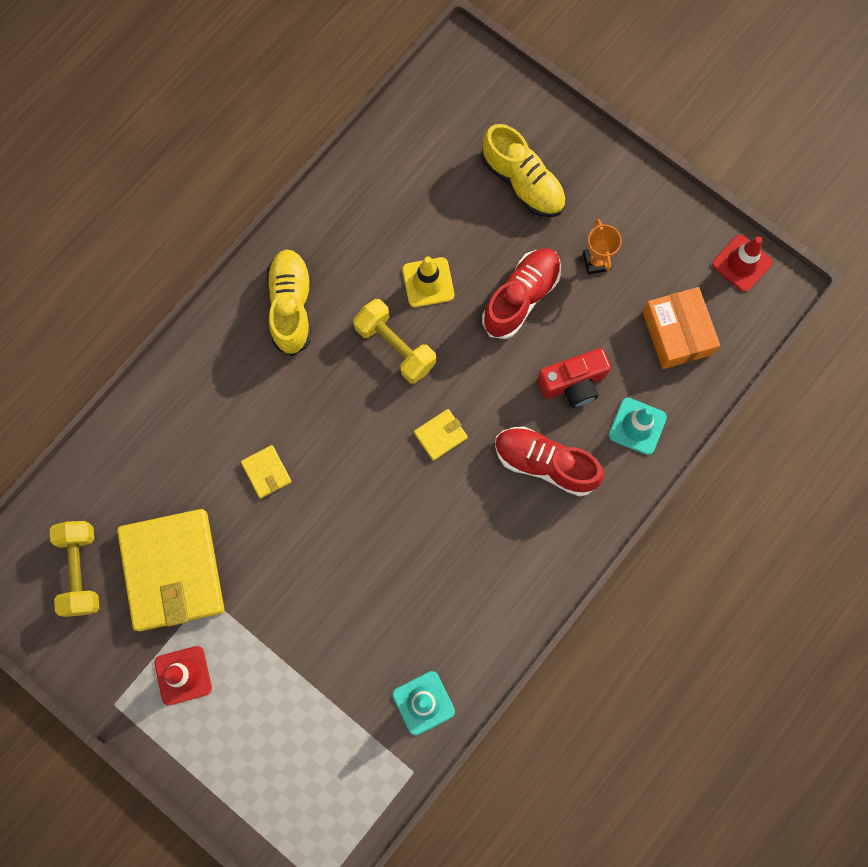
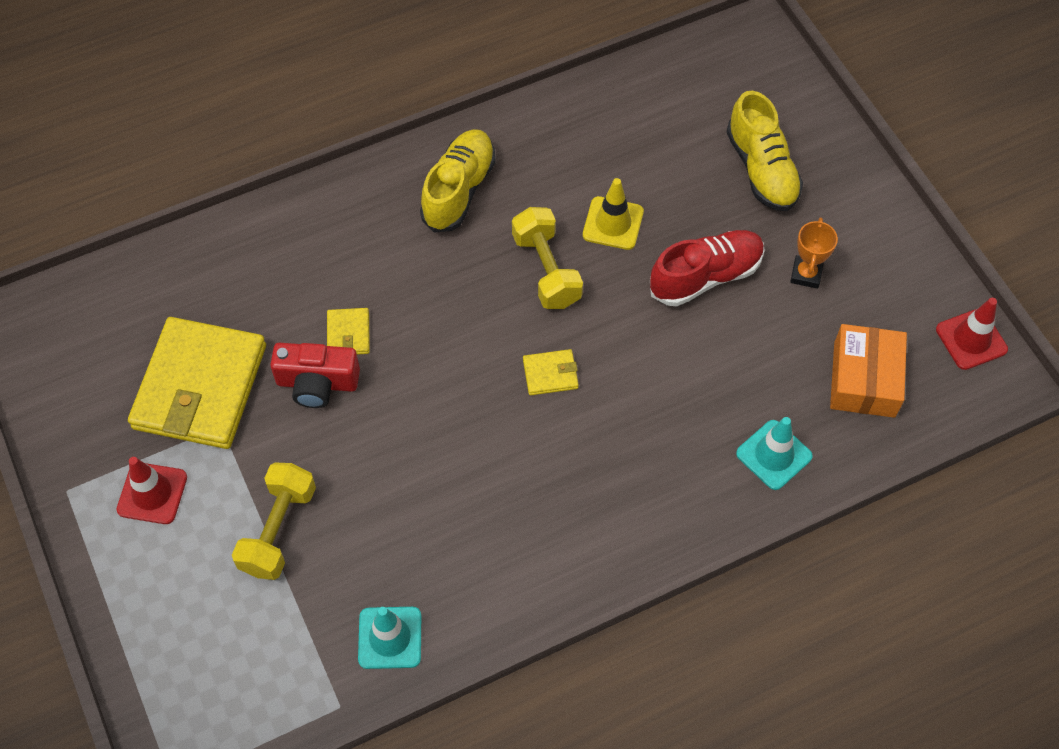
camera: 25 degrees right, 15 degrees down
(81, 571) = (109, 347): yellow dumbbell -> yellow dumbbell (278, 530)
(545, 463) = (651, 450): red shoe -> none
(573, 383) = (722, 382): red camera -> red camera (317, 383)

